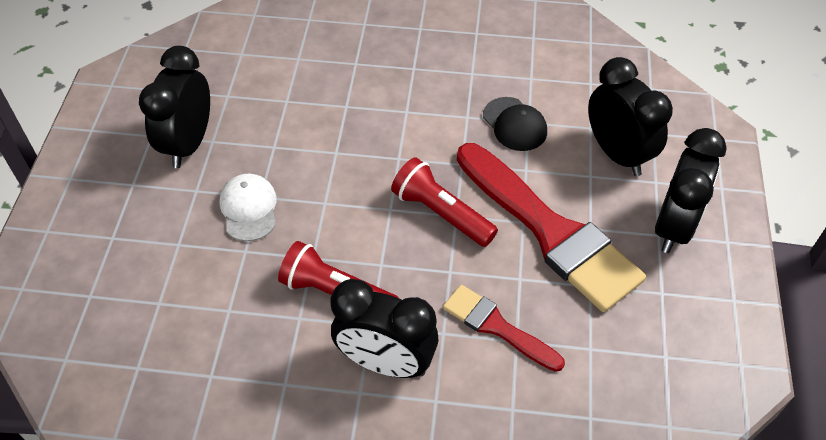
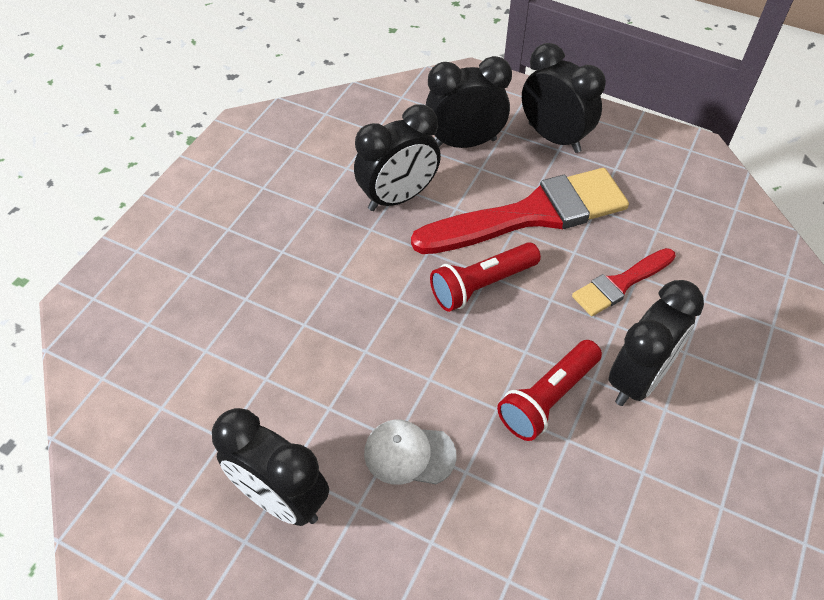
camera: 70 degrees left, 0 degrees up
(514, 124) = (398, 198): black cap -> black clock

